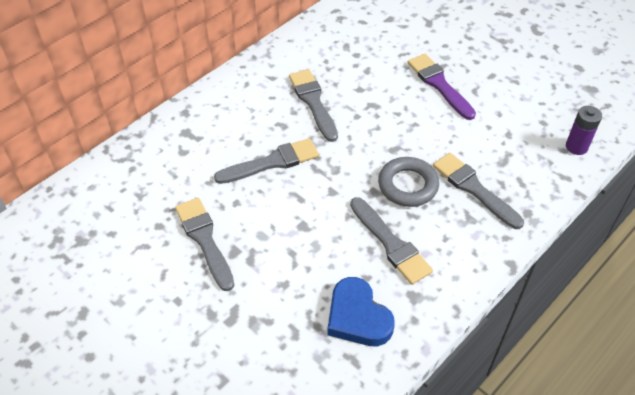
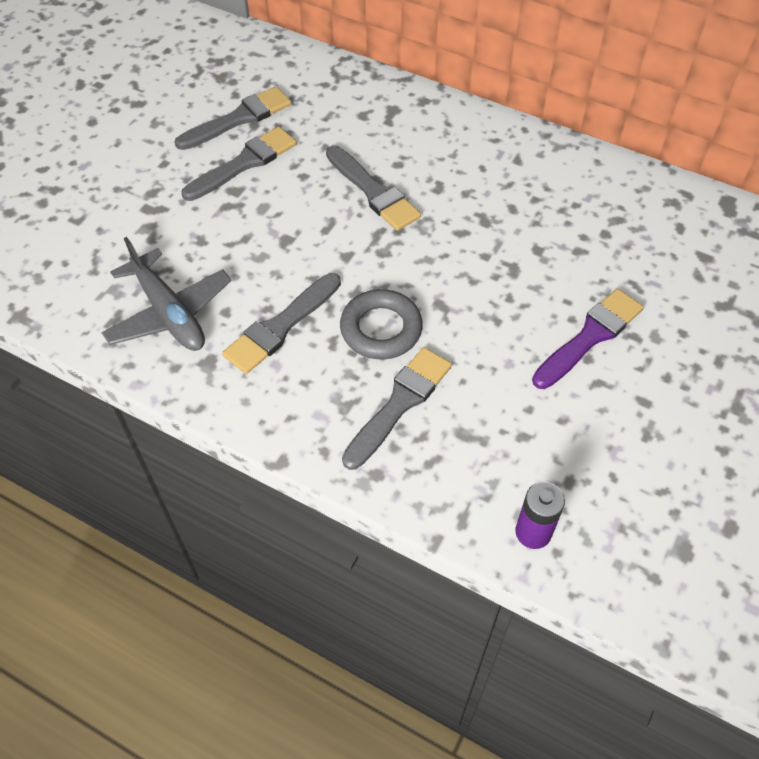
camera: 75 degrees right, 5 degrees up
(313, 102) = (490, 207): grey brush -> grey brush (239, 119)
(357, 317) = (169, 313): blue heart -> grey plane

